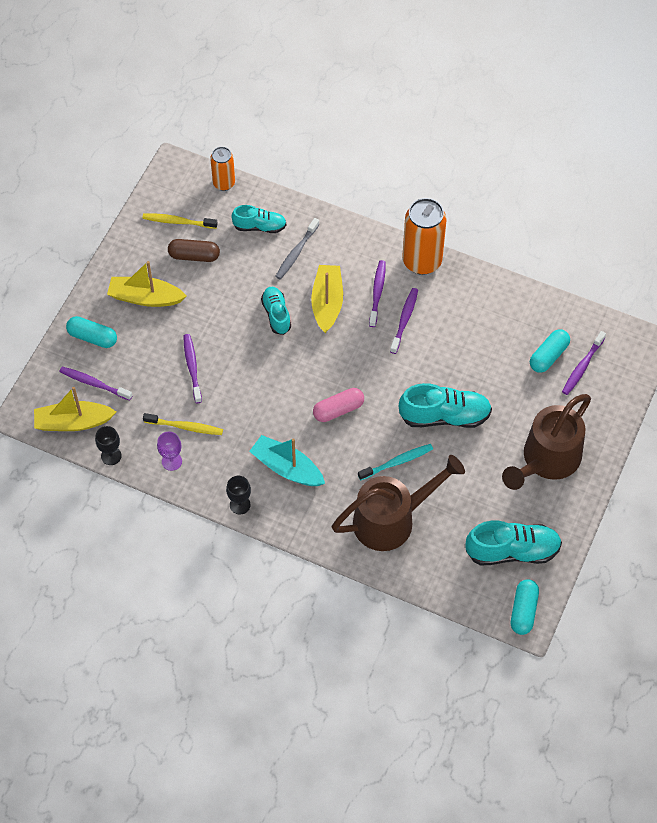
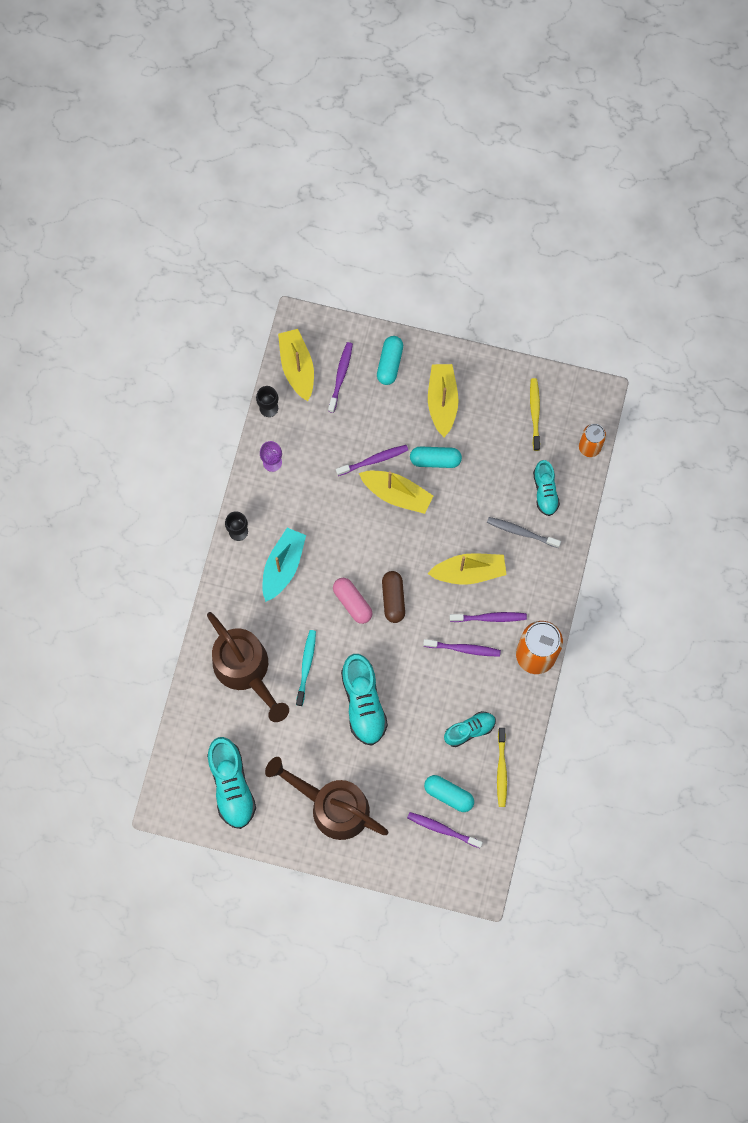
camera: 80 degrees right, 15 degrees up
(185, 427) = (309, 467): yellow toothbrush -> yellow toothbrush (501, 770)
(194, 256) = (498, 436): brown capsule -> brown capsule (393, 599)
(233, 352) = (397, 494): none -> yellow boat
(276, 314) = (446, 526): turquoise shoe -> turquoise shoe (469, 730)
(397, 462) = (306, 666): turquoise toothbrush -> turquoise toothbrush turned 135 degrees counterclockwise
(523, 611) = (173, 803): turquoise capsule -> turquoise capsule (435, 460)

